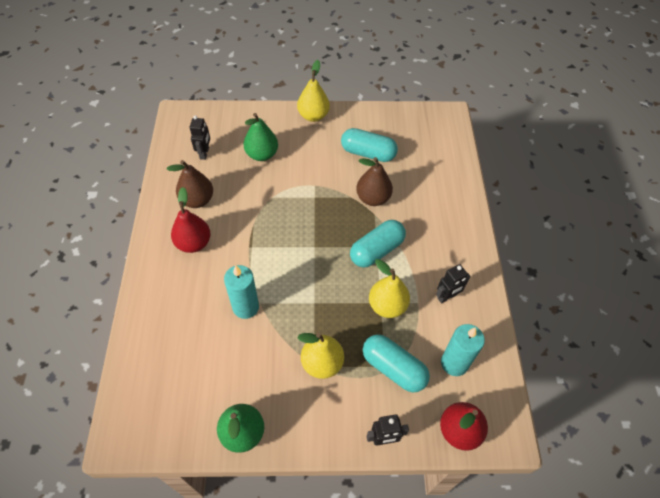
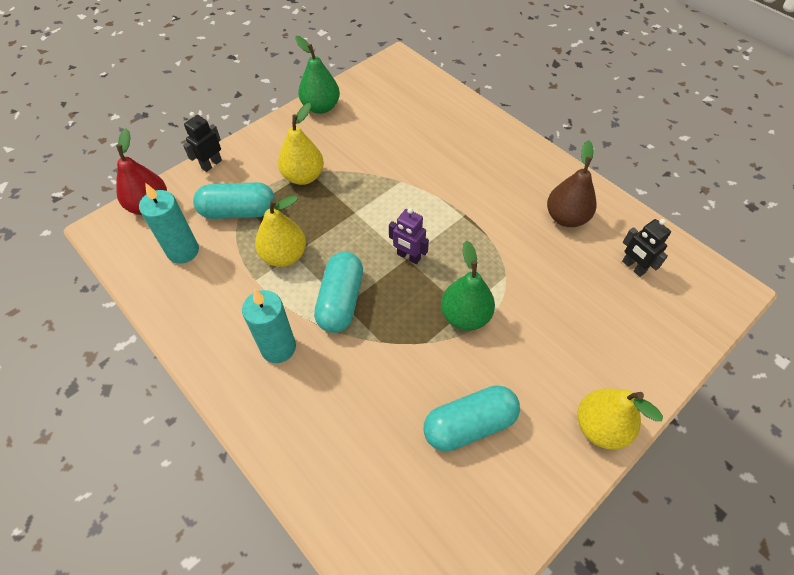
camera: 140 degrees right, 0 degrees up
(194, 243) = (514, 183): red pear -> none
(245, 307) = (408, 170): turquoise candle -> turquoise candle (278, 347)
(262, 154) = (580, 314): green pear -> green pear (465, 316)
(312, 247) = (408, 256): none -> purple robot
(373, 198) = (401, 360): brown pear -> none
(447, 297) = (228, 306): black robot -> none

